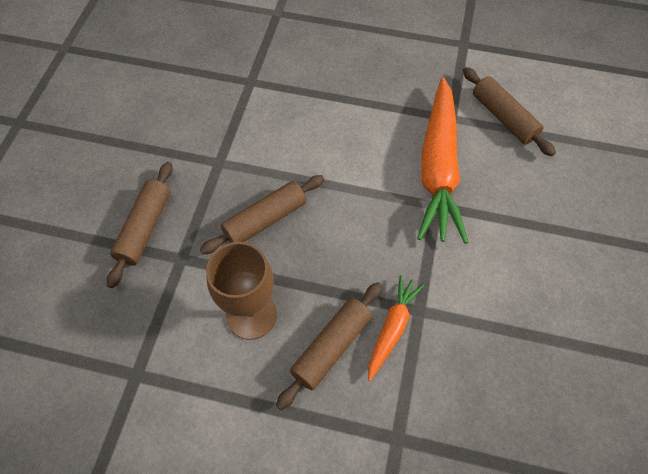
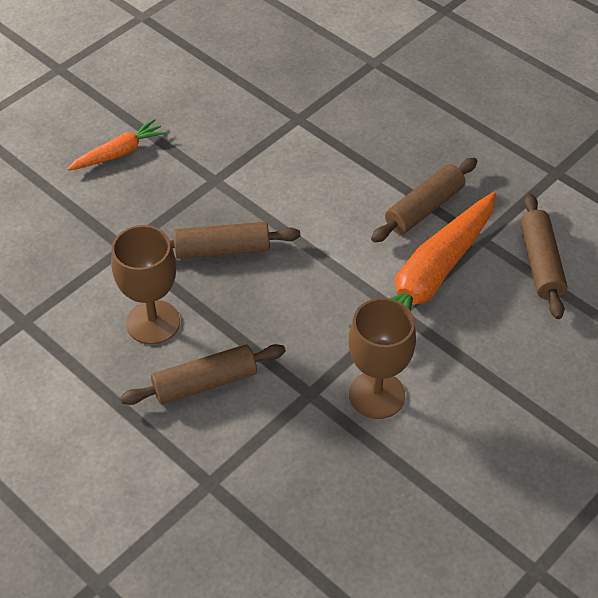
camera: 30 degrees right, 10 degrees down
(145, 228) = (109, 207): brown rolling pin -> brown rolling pin (424, 208)
(392, 328) = (272, 395): orange carrot -> orange carrot (119, 153)
(468, 284) = (376, 395): none -> brown goblet

